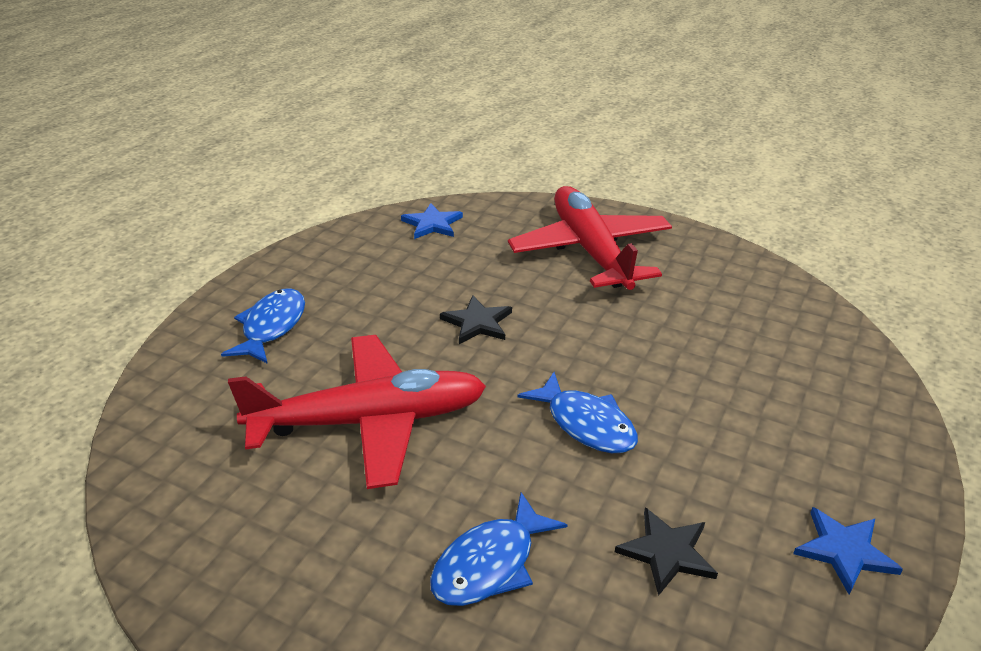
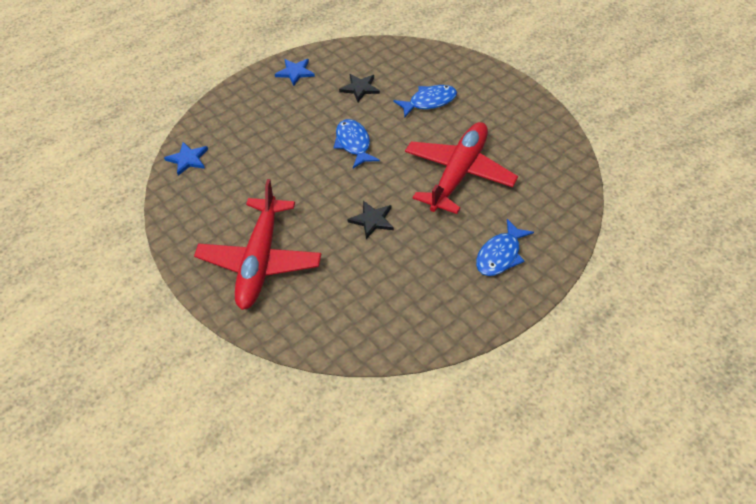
camera: 155 degrees left, 15 degrees up
(368, 421) = (458, 174): red plane -> red plane turned 105 degrees clockwise
(432, 224) = (355, 330): blue star -> blue star (188, 159)

